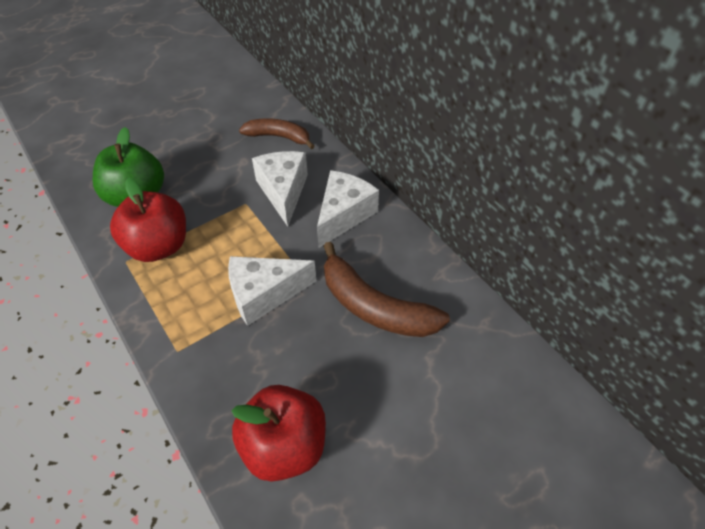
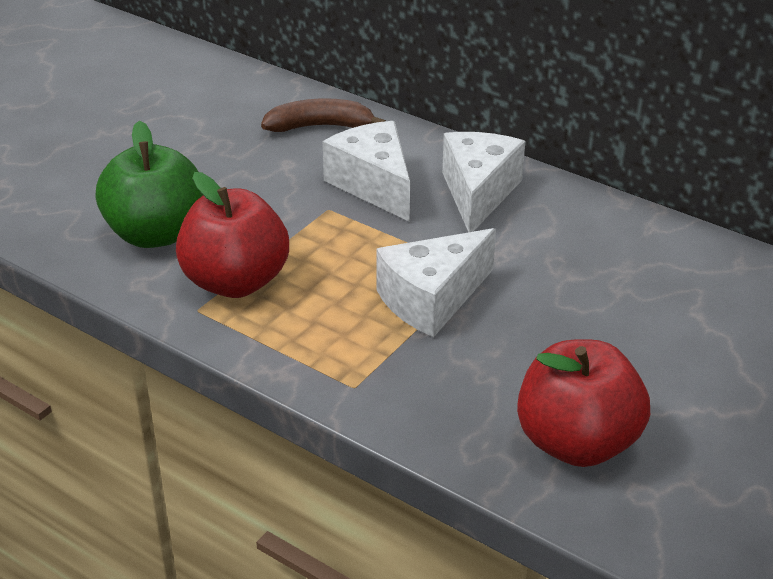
camera: 20 degrees left, 15 degrees down
(374, 307) = (590, 278): brown banana -> none

